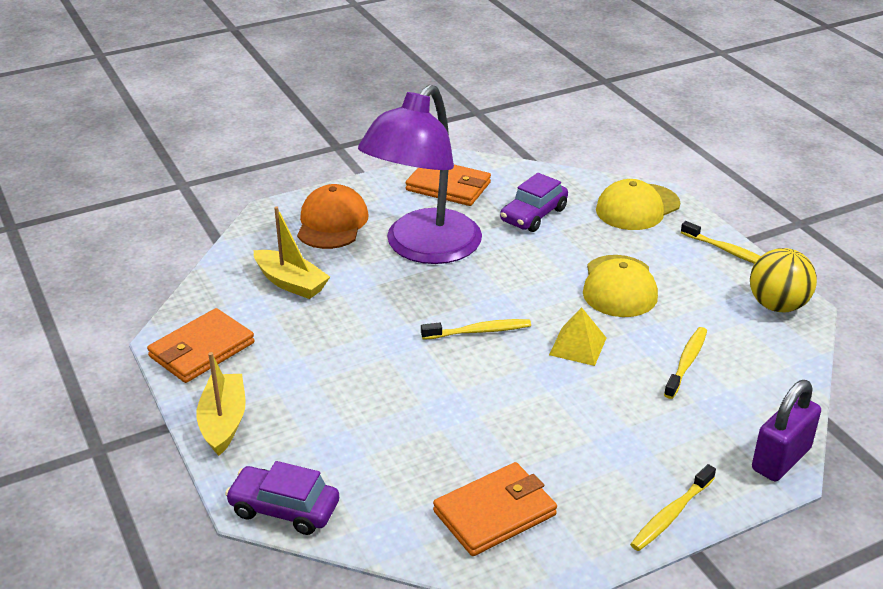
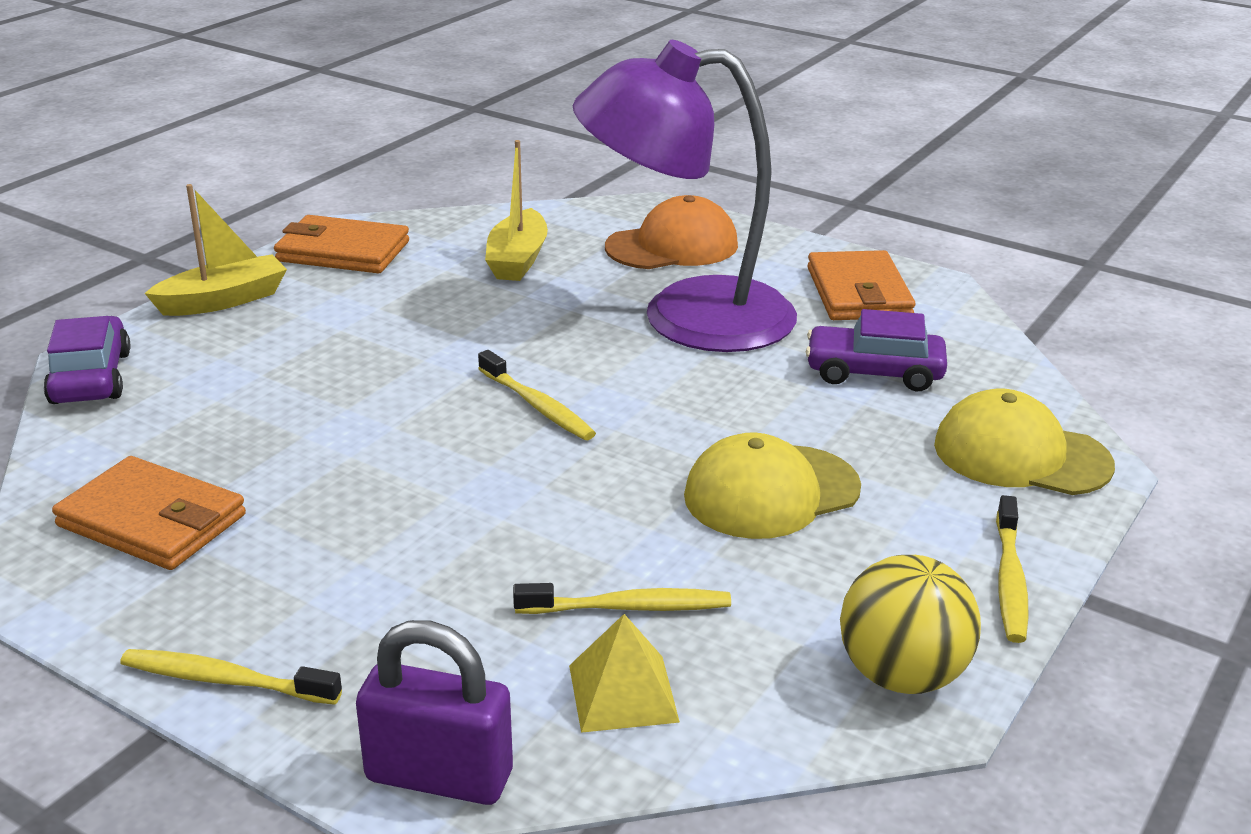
camera: 60 degrees right, 5 degrees down
(577, 346) = (577, 493): yellow pyramid -> yellow pyramid (623, 693)

